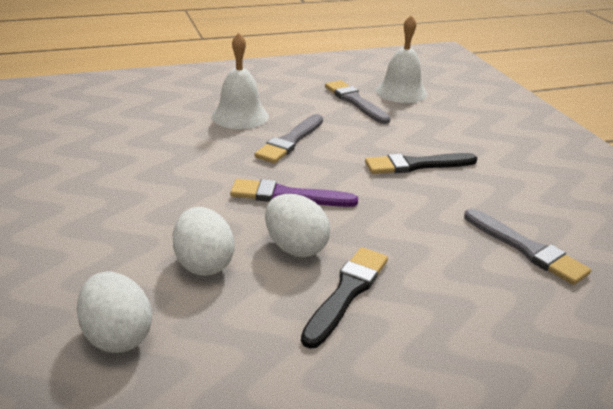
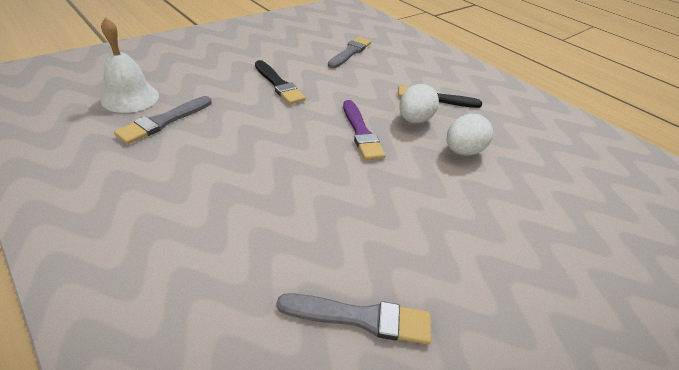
camera: 115 degrees left, 10 degrees up
(117, 336) = (543, 165): white egg -> none
(240, 116) = (230, 192): white bell -> none
(290, 141) = (272, 146): grey brush -> grey brush (361, 318)

